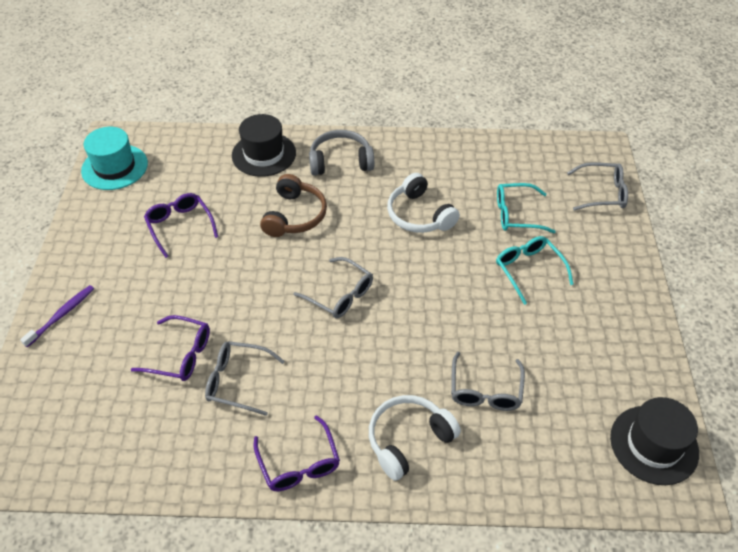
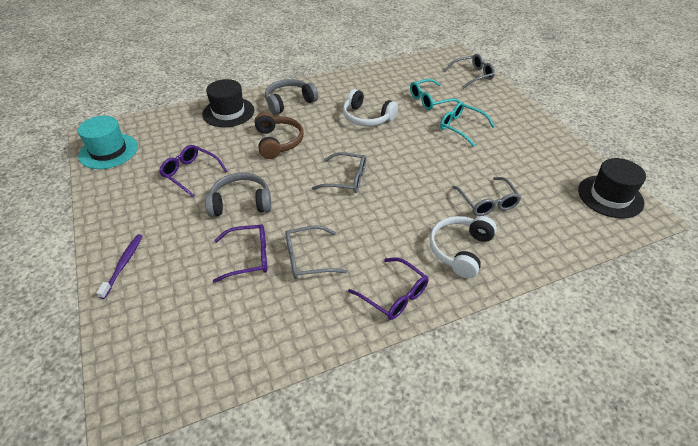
camera: 25 degrees left, 5 degrees down
(210, 284) = (241, 203): none -> grey headphones

